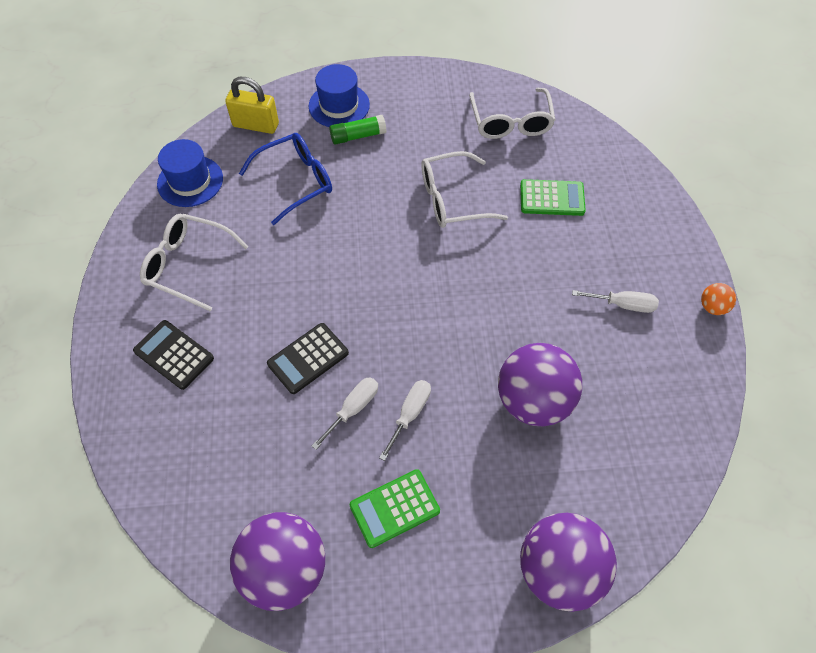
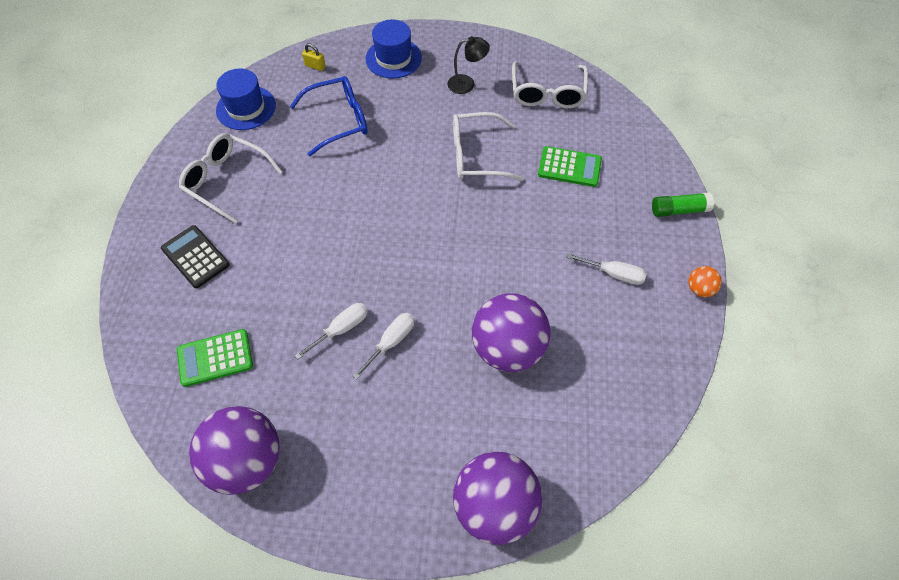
camera: 10 degrees right, 0 degrees up
(256, 125) = (315, 66): yellow padlock -> yellow padlock, size x0.50
(308, 358) = (312, 278): black calculator -> none
(358, 136) = (404, 87): green glue stick -> green glue stick (679, 210)
(394, 508) = (357, 423): green calculator -> green calculator (215, 358)
(424, 123) = (467, 84): none -> black lamp

